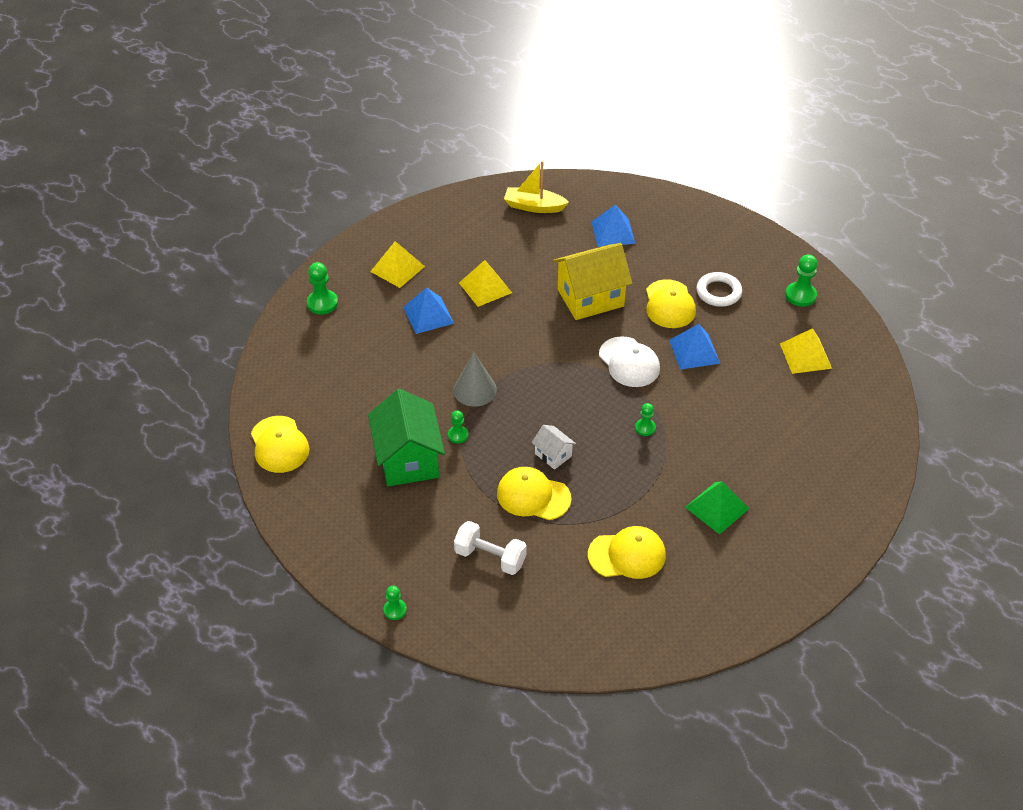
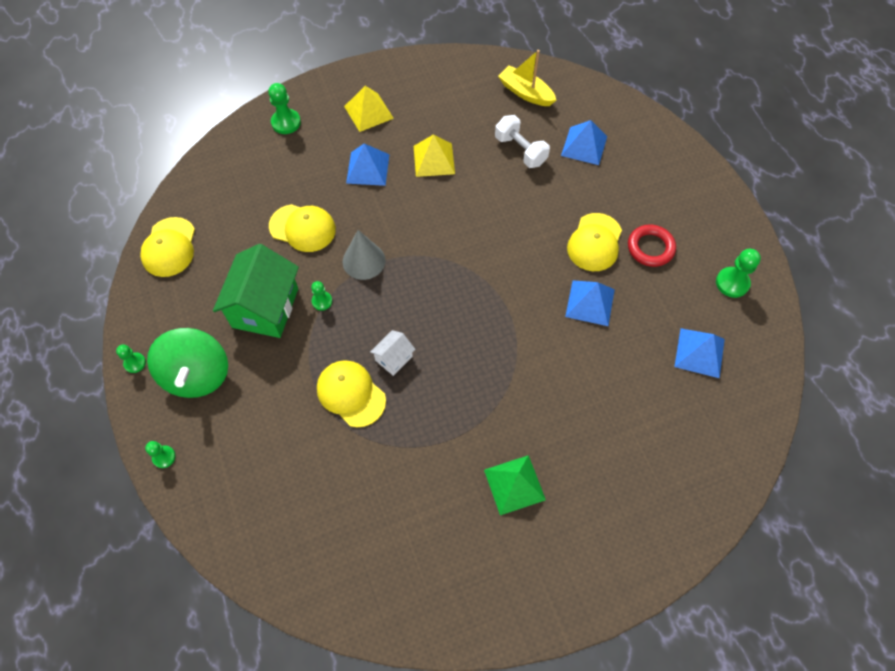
camera: 25 degrees right, 15 degrees up
(381, 535) = (197, 375): none -> green spinning top
(490, 557) = (276, 441): white dumbbell -> white dumbbell (520, 150)
(553, 455) = (393, 358): white house -> white house turned 60 degrees clockwise
(590, 298) = (523, 206): yellow house -> none
(627, 555) = (399, 497): yellow cap -> yellow cap (302, 228)
(629, 362) = (520, 289): white cap -> none
(645, 428) = (495, 366): green pawn -> green pawn (135, 363)
(718, 292) = (650, 248): white ring -> red ring
(805, 355) = (699, 352): yellow pyramid -> blue pyramid

